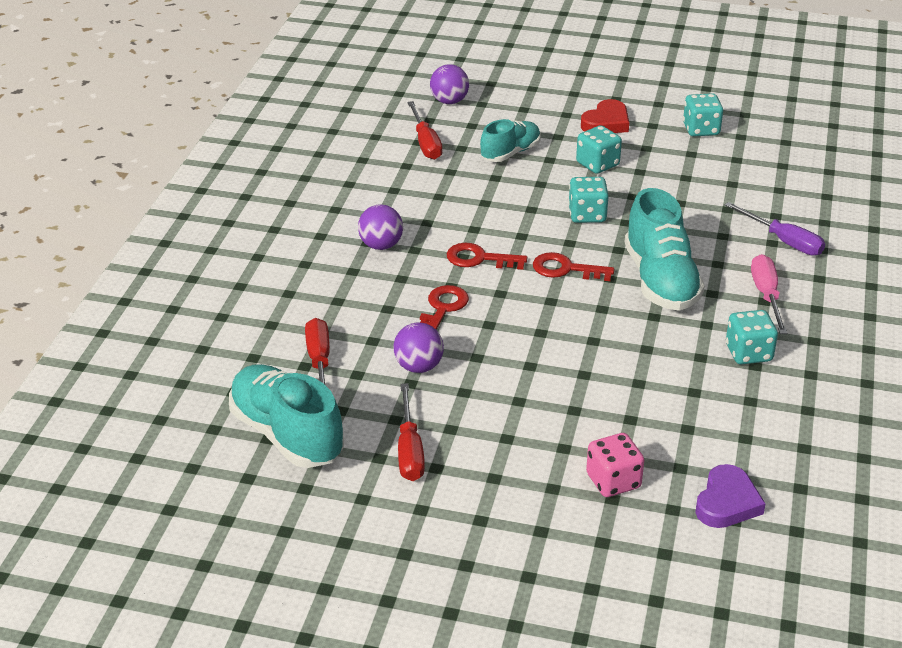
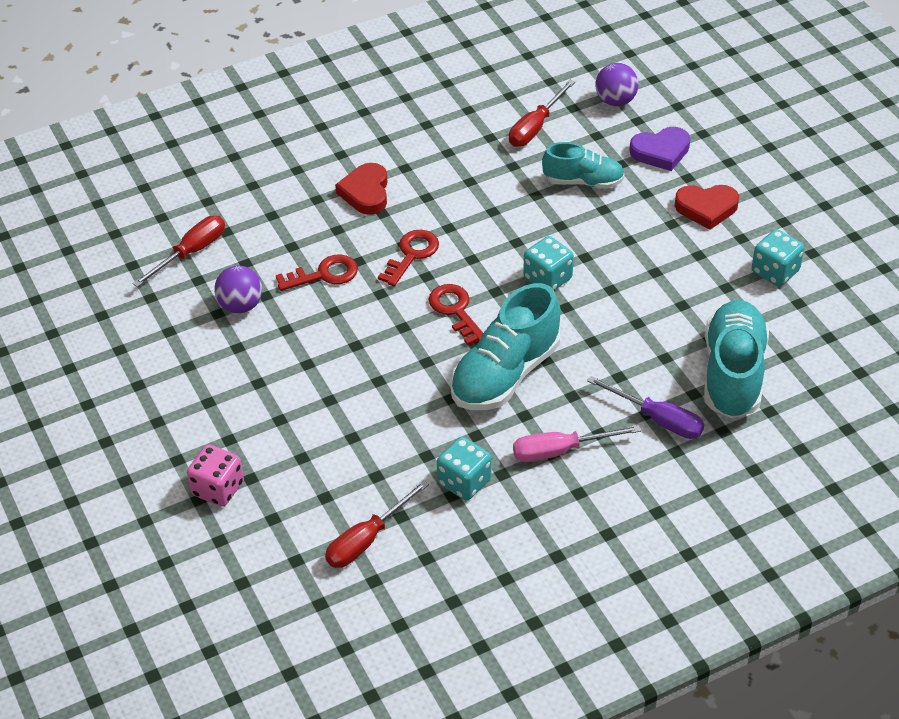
camera: 50 degrees right, 10 degrees up
(287, 434) = (96, 288): turquoise shoe -> turquoise shoe (733, 374)
(381, 245) = (366, 192): purple ball -> red heart
(409, 450) = (142, 359): red screwdriver -> red screwdriver (367, 539)
(479, 259) = (411, 255): red key -> red key turned 60 degrees clockwise
(597, 164) = (632, 241): turquoise dice -> none
(727, 502) = (258, 567): purple heart -> purple heart (661, 152)
(766, 295) = (560, 451): pink screwdriver -> pink screwdriver turned 150 degrees counterclockwise
(783, 241) = (658, 419): purple screwdriver -> purple screwdriver turned 60 degrees counterclockwise

